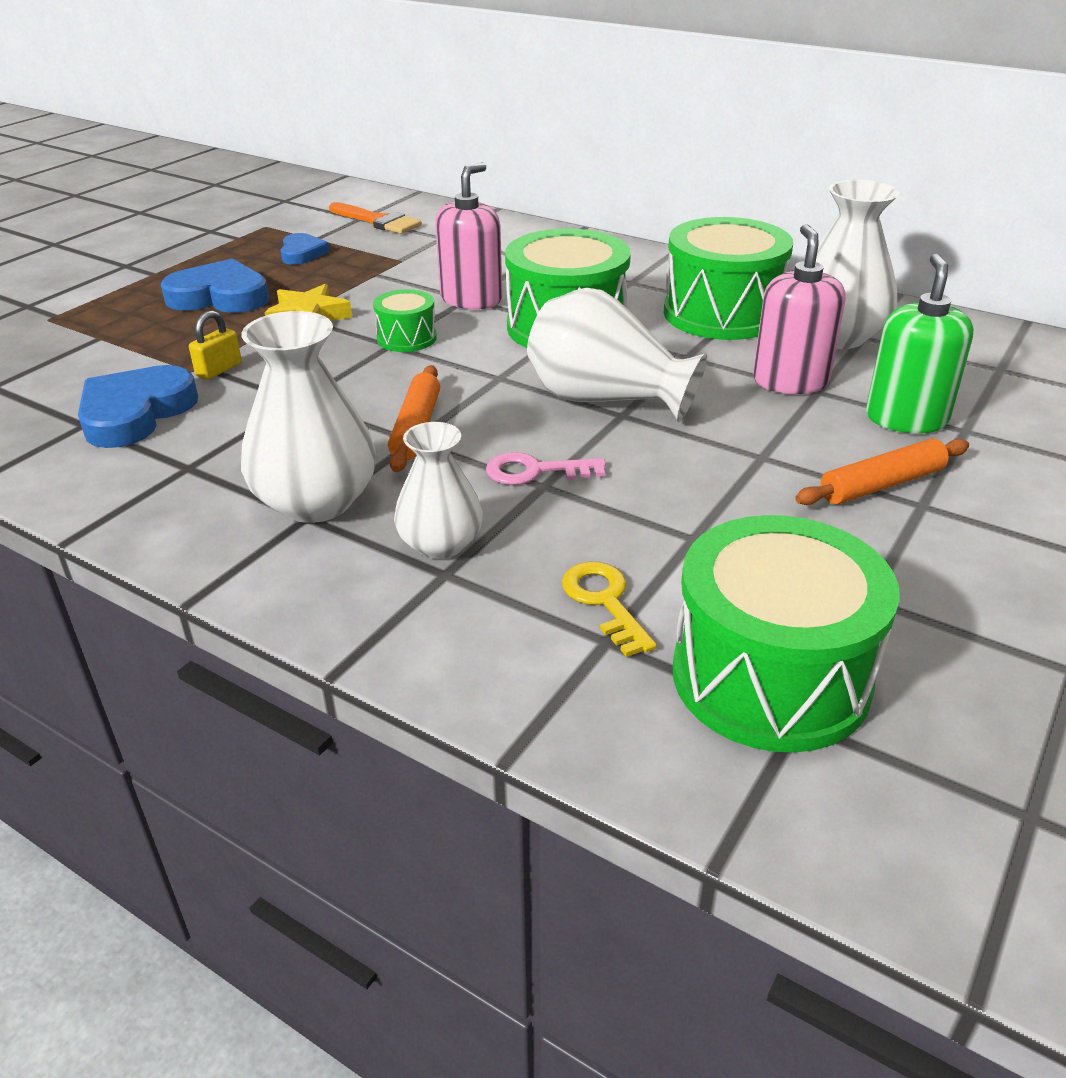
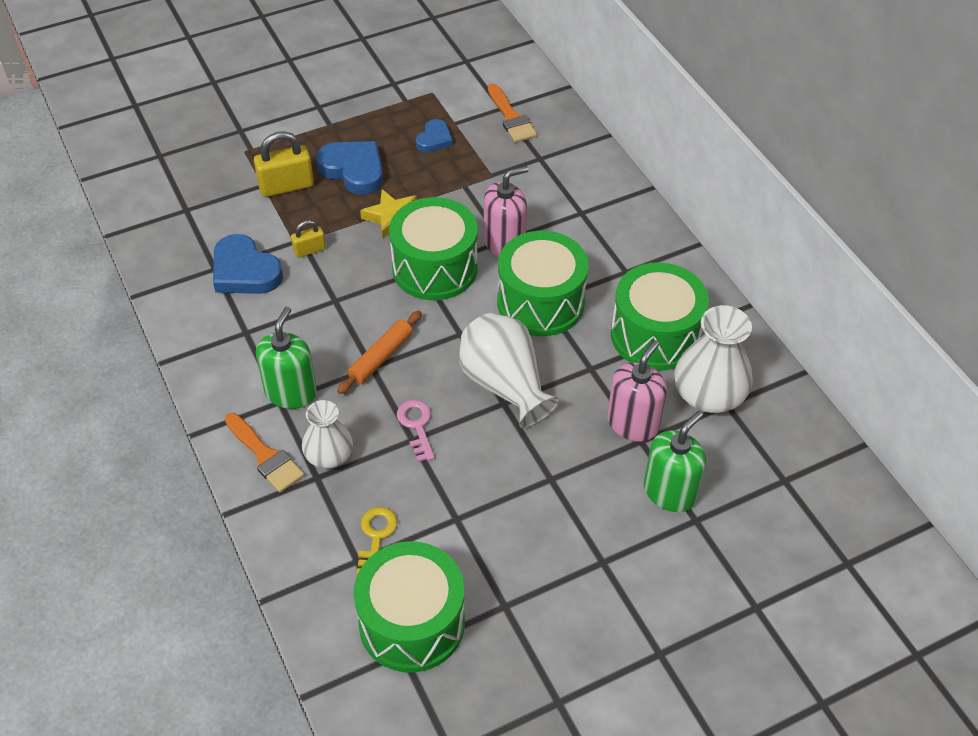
camera: 30 degrees right, 15 degrees up
(135, 330) = (286, 186): none -> yellow padlock
(135, 413) = (245, 271): blue heart -> blue heart turned 105 degrees counterclockwise
(316, 501) = (291, 392): white vase -> green soap dispenser
(339, 581) = (265, 456): none -> orange brush
(407, 338) = (435, 268): green drum -> green drum, size x2.05
(535, 471) = (417, 426): pink key -> pink key turned 45 degrees clockwise
(882, 484) = (596, 535): orange rolling pin -> none

